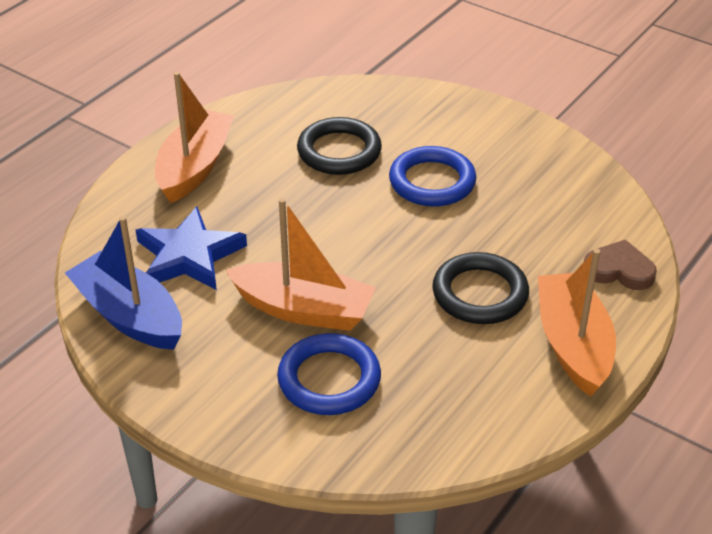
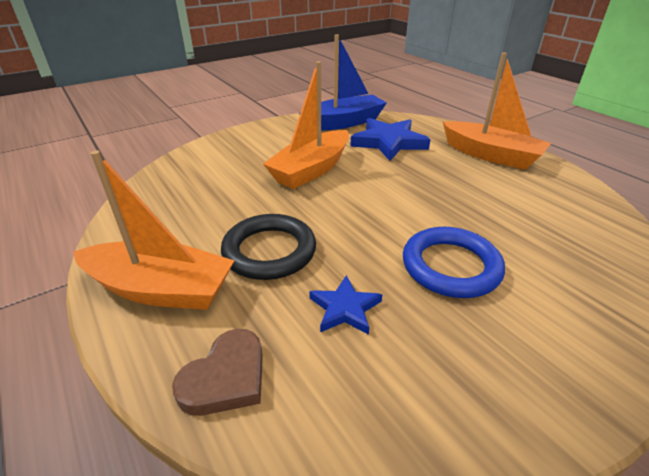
camera: 110 degrees right, 5 degrees down
(329, 379) = (241, 167): blue ring -> none
(339, 151) = (511, 220): black ring -> none
(519, 230) = (345, 308): none -> blue star

